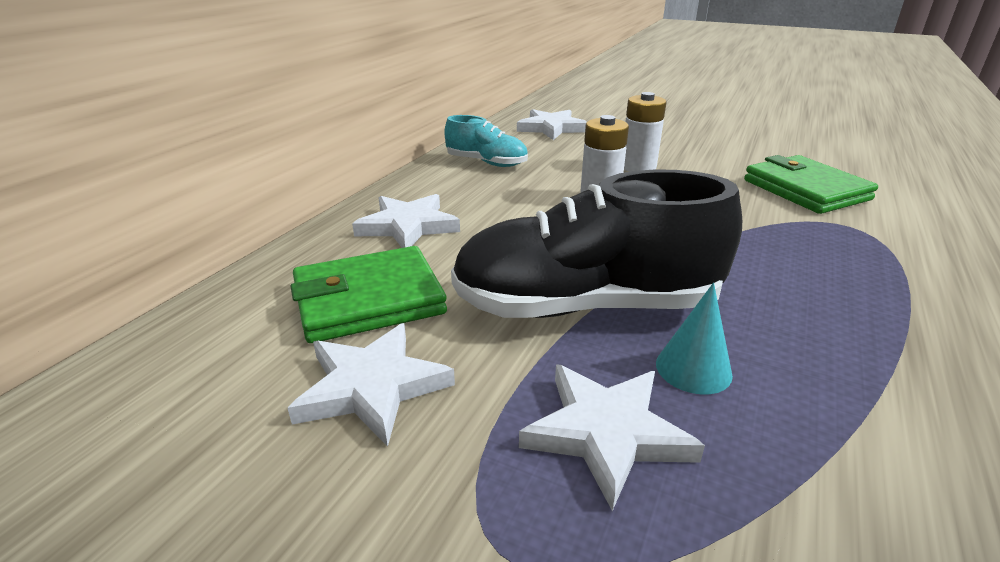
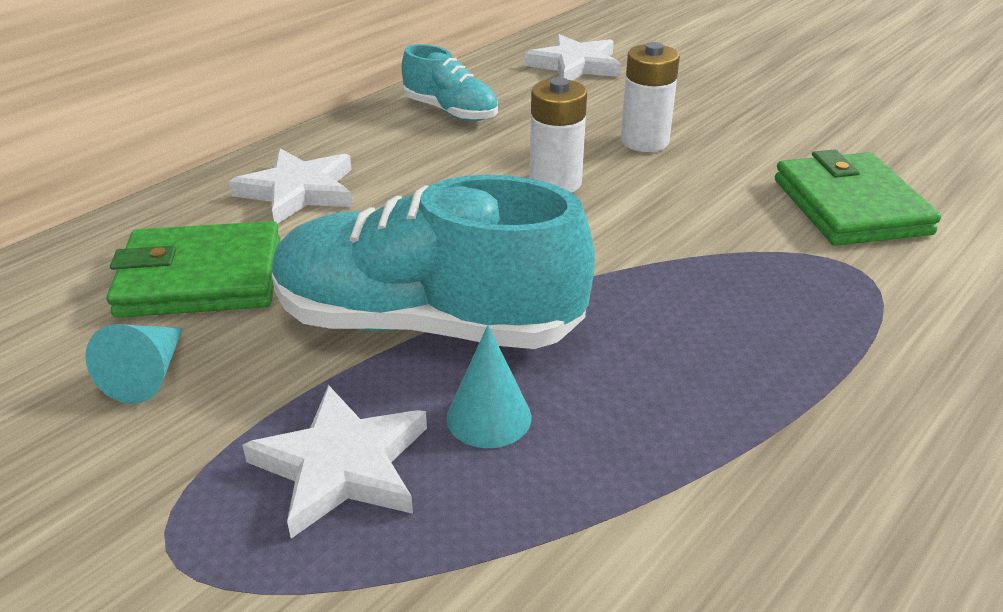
camera: 15 degrees right, 5 degrees up
(372, 387) = (148, 374): white star -> turquoise cone
(585, 306) = (427, 324): black shoe -> turquoise shoe

